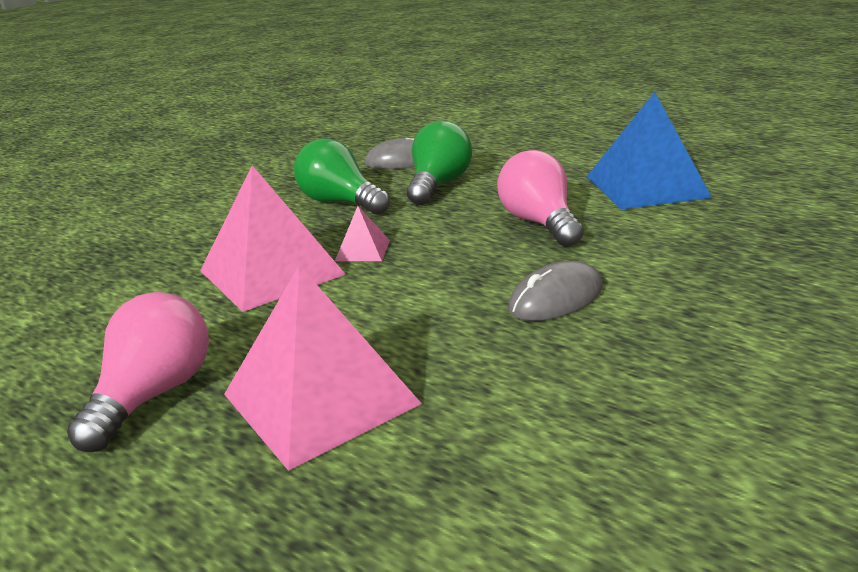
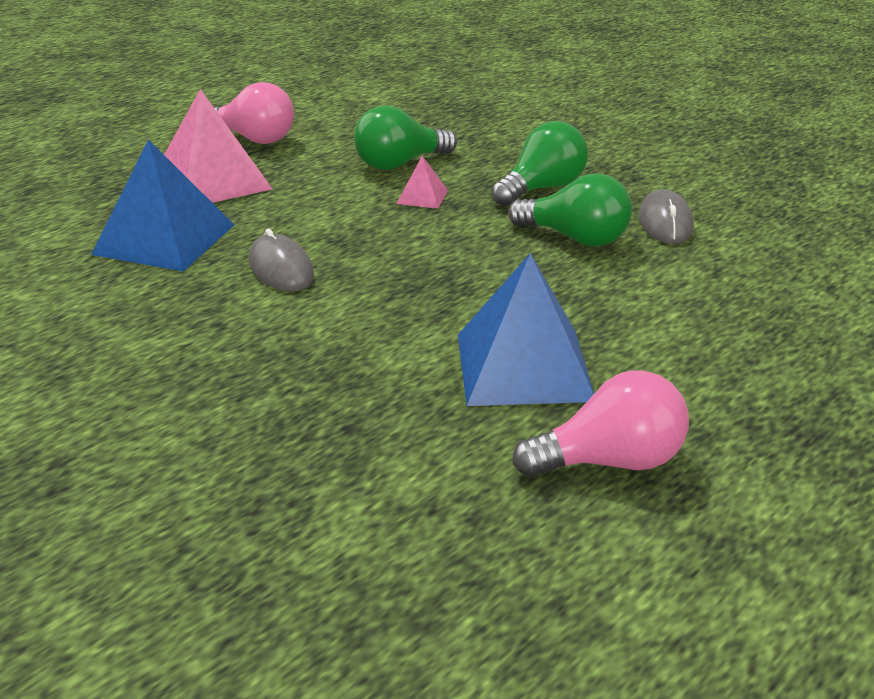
camera: 95 degrees right, 5 degrees up
(272, 272) = (399, 164): pink pyramid -> green light bulb
(518, 395) = (164, 239): none -> blue pyramid
(539, 223) = (442, 282): pink light bulb -> pink light bulb (610, 461)

